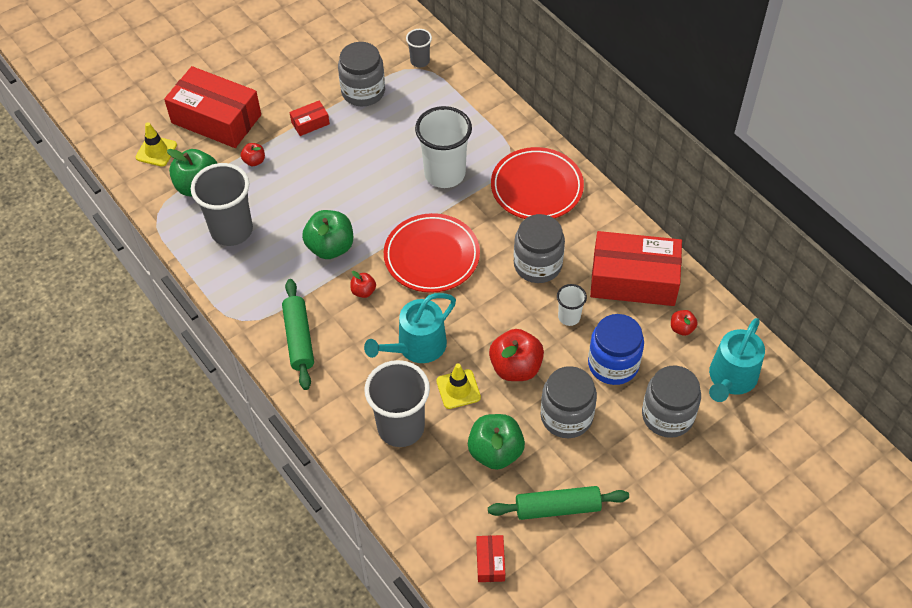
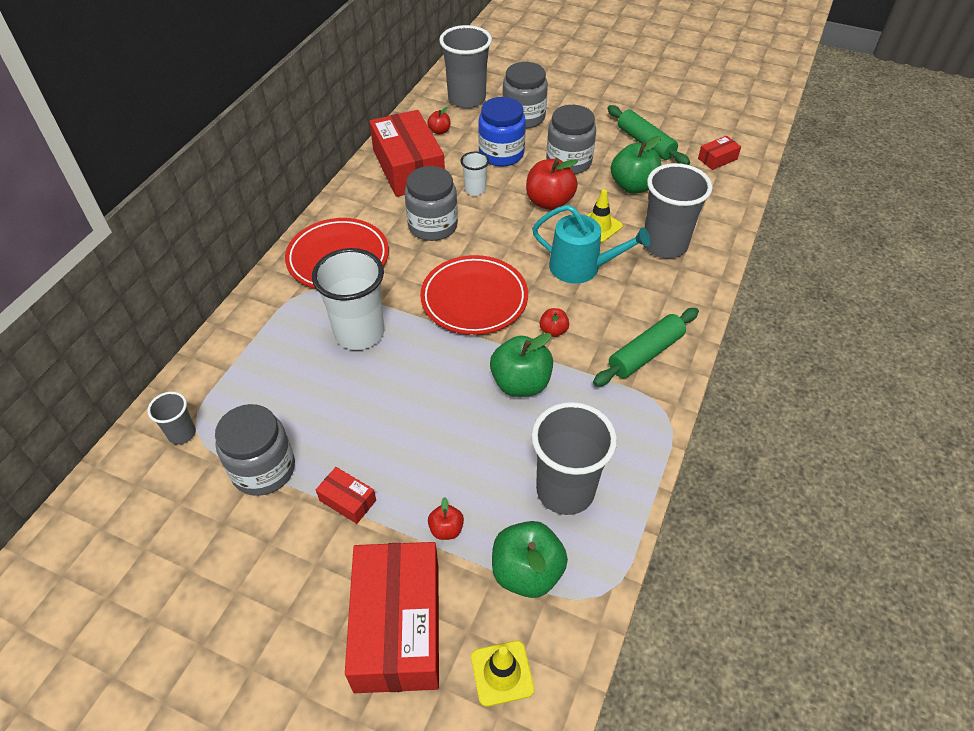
camera: 120 degrees left, 5 degrees down
(731, 378) = (467, 99): turquoise watering can -> grey cup

